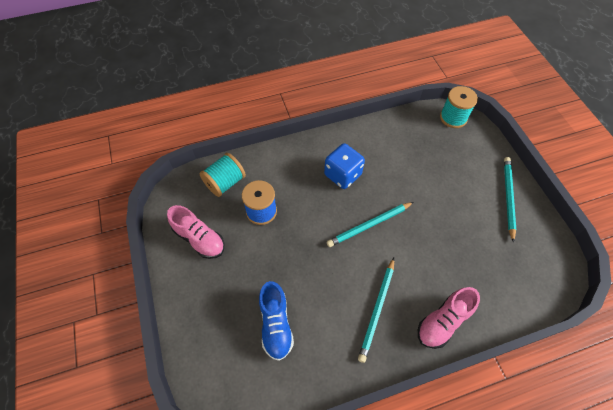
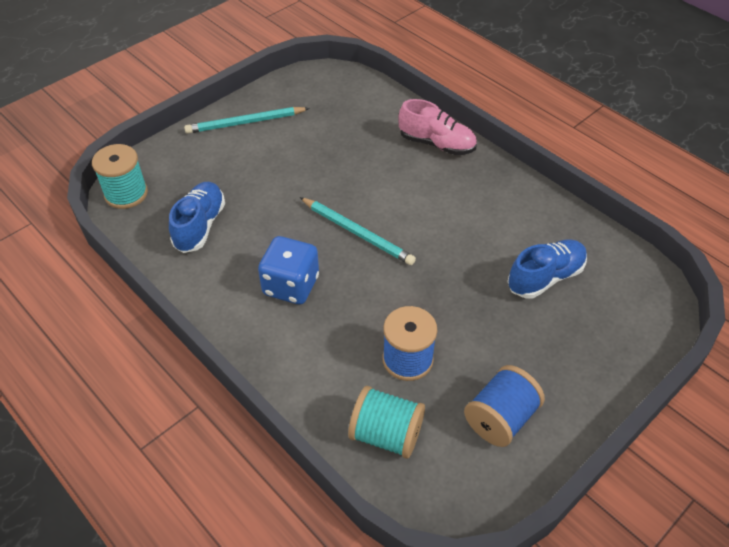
camera: 115 degrees left, 10 degrees down
(199, 239) = (500, 418): pink shoe -> blue spool
(377, 310) = (461, 196): turquoise pencil -> none
(411, 145) = (200, 226): none -> blue shoe

